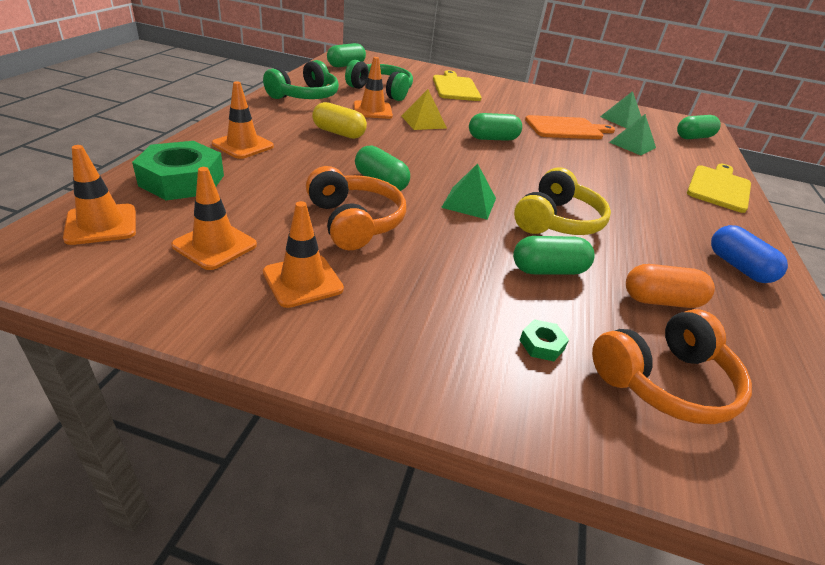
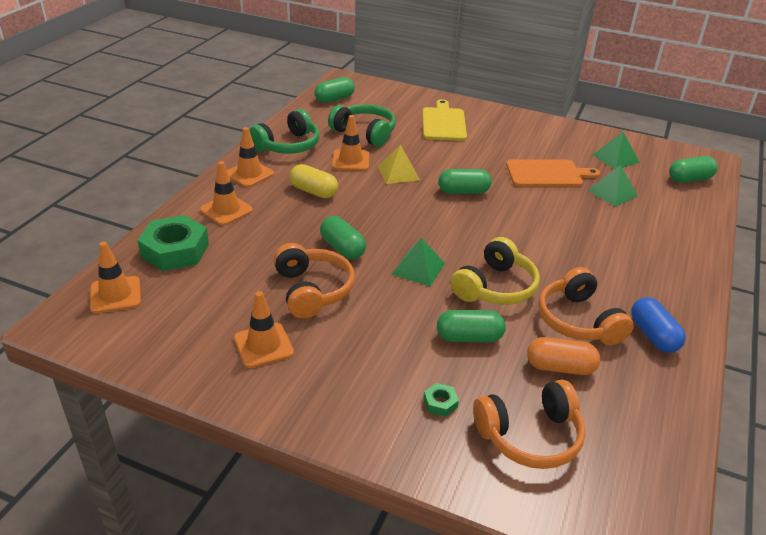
camera: 10 degrees right, 0 degrees up
(215, 245) = (199, 313): orange traffic cone -> orange traffic cone (249, 174)
(656, 253) = (578, 321): none -> orange headphones
(719, 187) = (684, 245): yellow cutting board -> none

